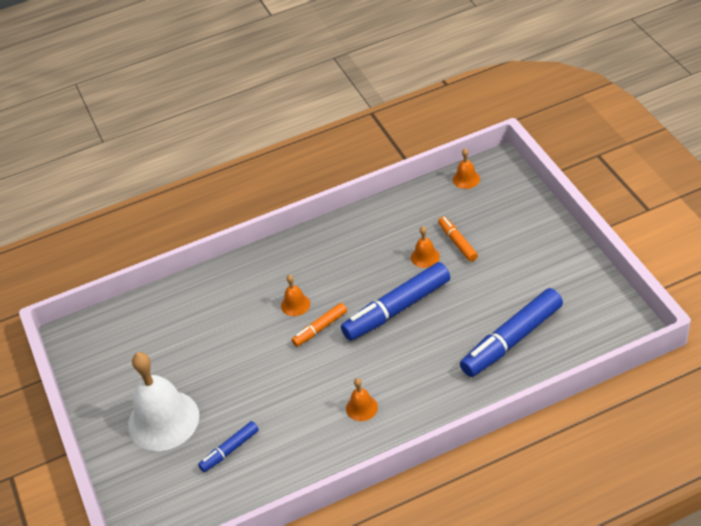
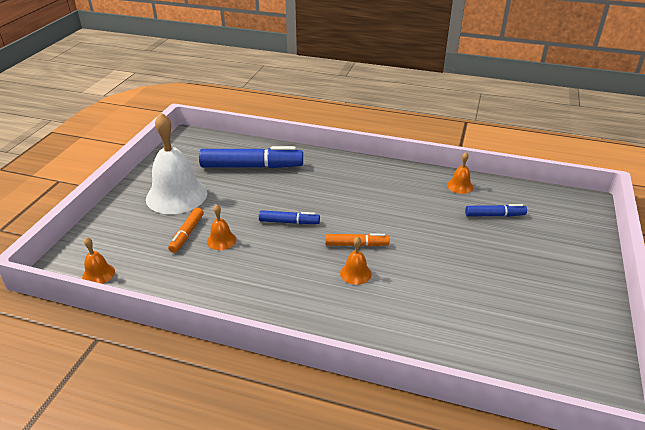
camera: 145 degrees left, 10 degrees down
(163, 420) = (537, 260): white bell -> white bell (176, 195)
(361, 407) = (382, 188): orange bell -> orange bell (460, 186)
(396, 309) = (289, 222): blue marker -> blue marker, size x0.52

